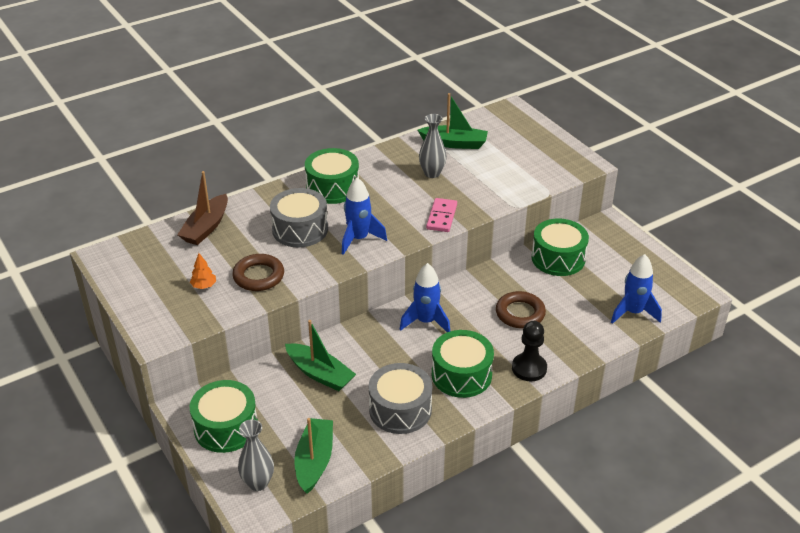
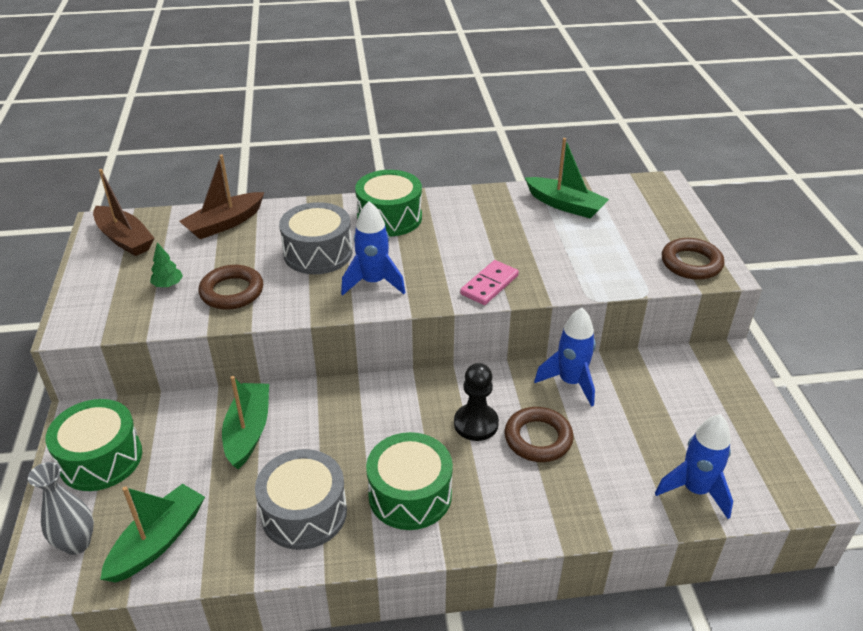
camera: 25 degrees right, 0 degrees up
(134, 262) = (125, 239): none -> brown boat
(204, 286) = (168, 285): orange tree -> green tree
(320, 374) = (248, 431): green boat -> green boat turned 150 degrees counterclockwise
(426, 321) = (414, 409): blue rocket -> blue rocket (570, 382)
(432, 173) = (514, 232): grey vase -> none
(529, 368) = (502, 518): black pawn -> black pawn (476, 424)
(558, 258) = (633, 382): green drum -> none
(565, 163) = (691, 263): none -> brown ring

